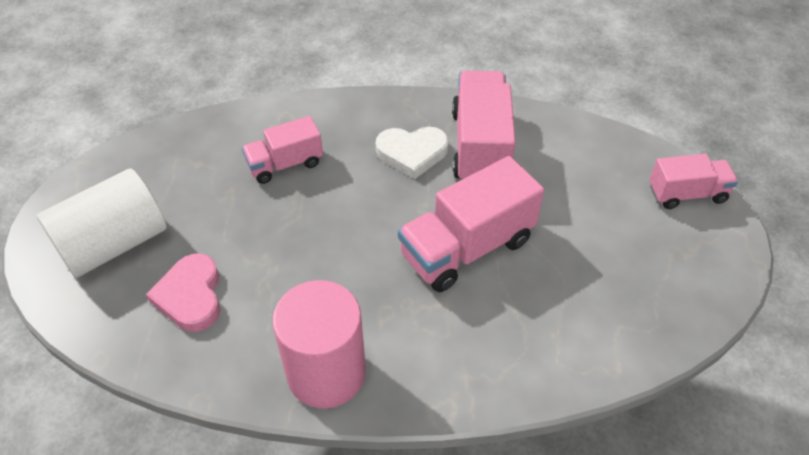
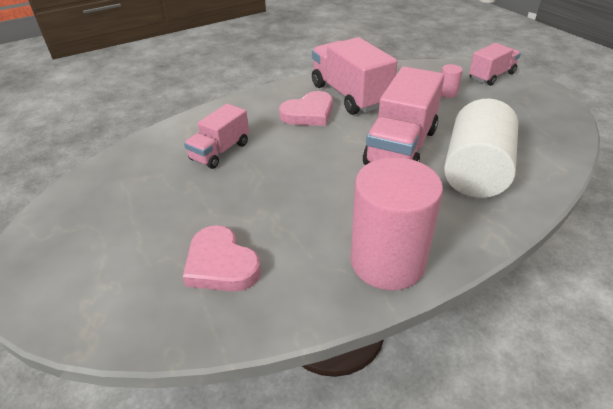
camera: 30 degrees left, 10 degrees down
(114, 243) = (110, 260): white cylinder -> white cylinder (475, 172)
(412, 153) = (308, 113): white heart -> pink heart
(599, 196) = (447, 93): none -> pink cylinder

